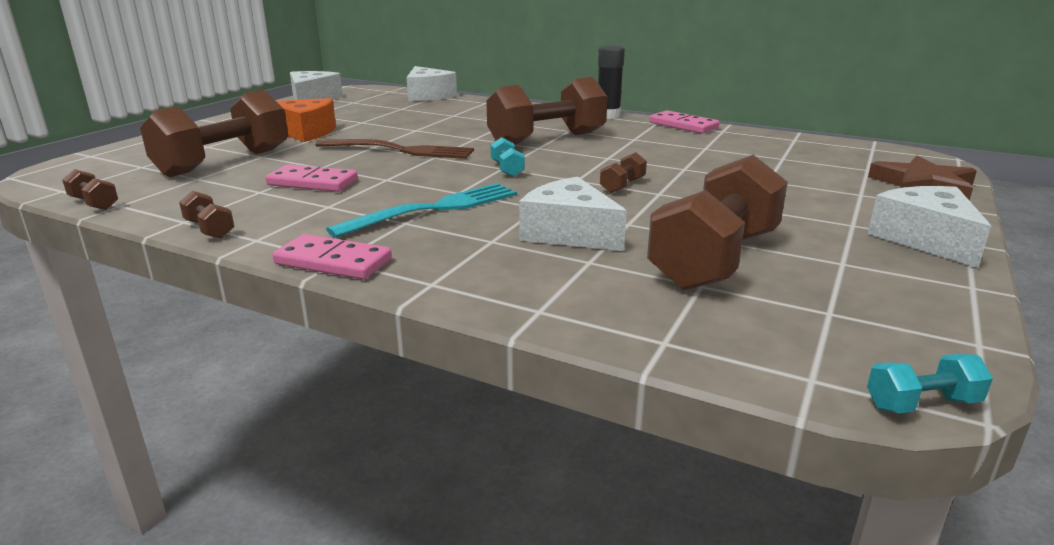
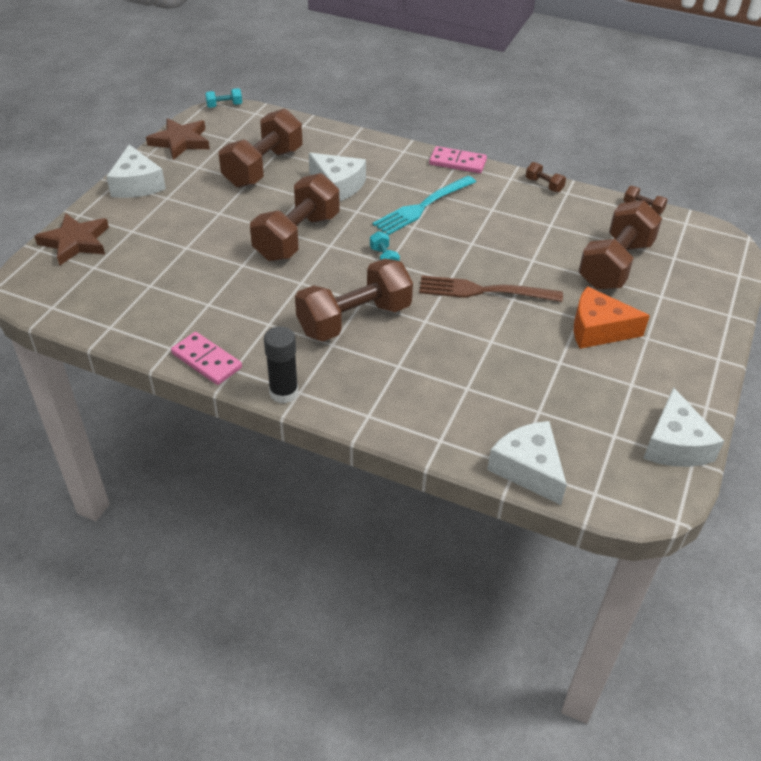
camera: 175 degrees right, 20 degrees up
(312, 182) = (522, 236): pink domino -> none
(622, 186) = (297, 237): brown dumbbell -> brown dumbbell, size x2.42
(932, 307) = (180, 142): none -> brown star

